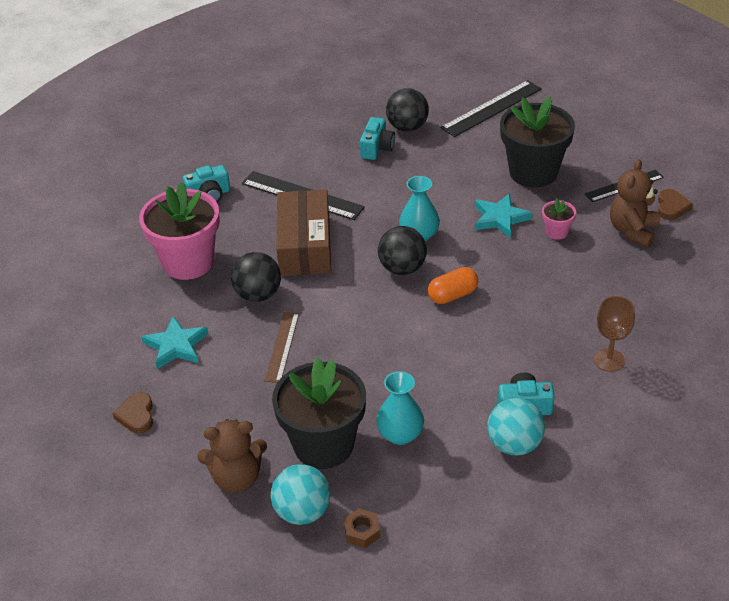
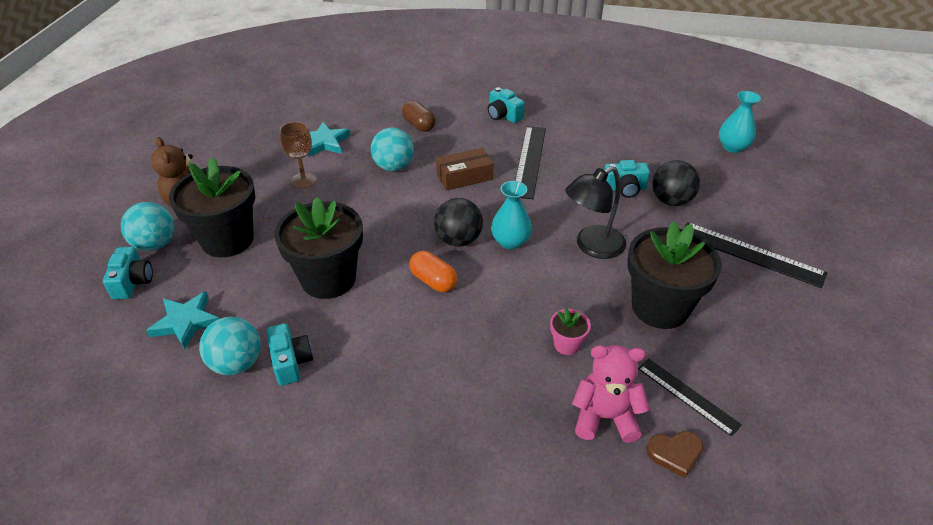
camera: 70 degrees right, 0 degrees up
(136, 415) = (250, 143): brown heart -> none
(188, 262) = (419, 125): pink flower pot -> brown capsule
(258, 294) = (393, 167): black ball -> turquoise ball
(282, 346) = (336, 193): brown ruler -> none
(305, 245) = (464, 177): brown box -> brown box, size x0.63
(362, 532) = (132, 282): brown nut -> turquoise camera
(400, 434) = (243, 282): turquoise vase -> turquoise vase (732, 147)
(421, 368) = (328, 279): none -> black flower pot
(447, 188) = (592, 246): none -> black lamp
(500, 218) = (565, 294): turquoise star -> turquoise star (186, 322)
(609, 360) = (371, 425): brown goblet -> brown goblet (304, 180)
(633, 231) = (605, 417): brown teddy bear -> pink teddy bear

